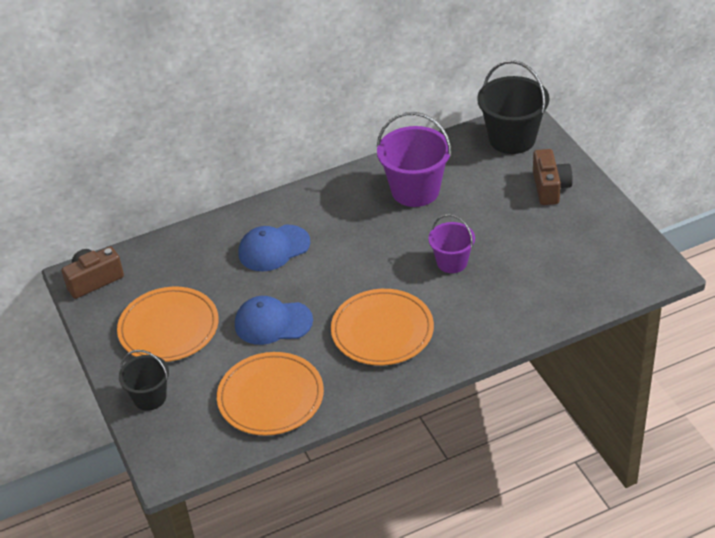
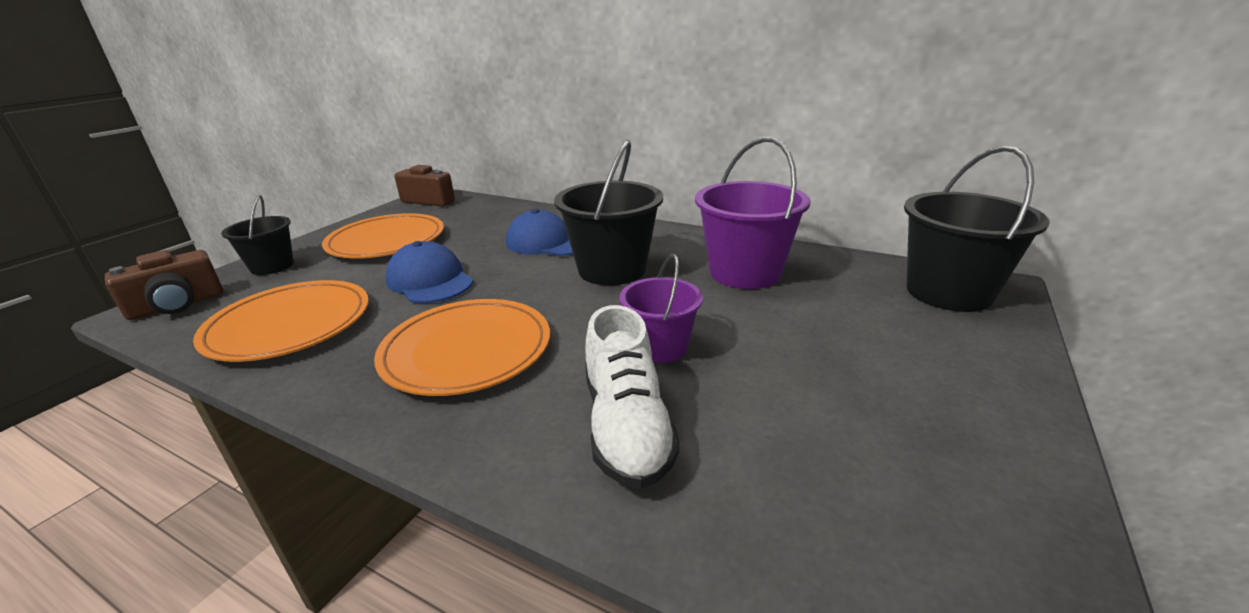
camera: 50 degrees right, 15 degrees down
(350, 239) = (612, 269): none -> black bucket
(496, 301) = (626, 426): none -> white shoe
(550, 187) = (938, 362): brown camera -> brown camera (177, 305)

